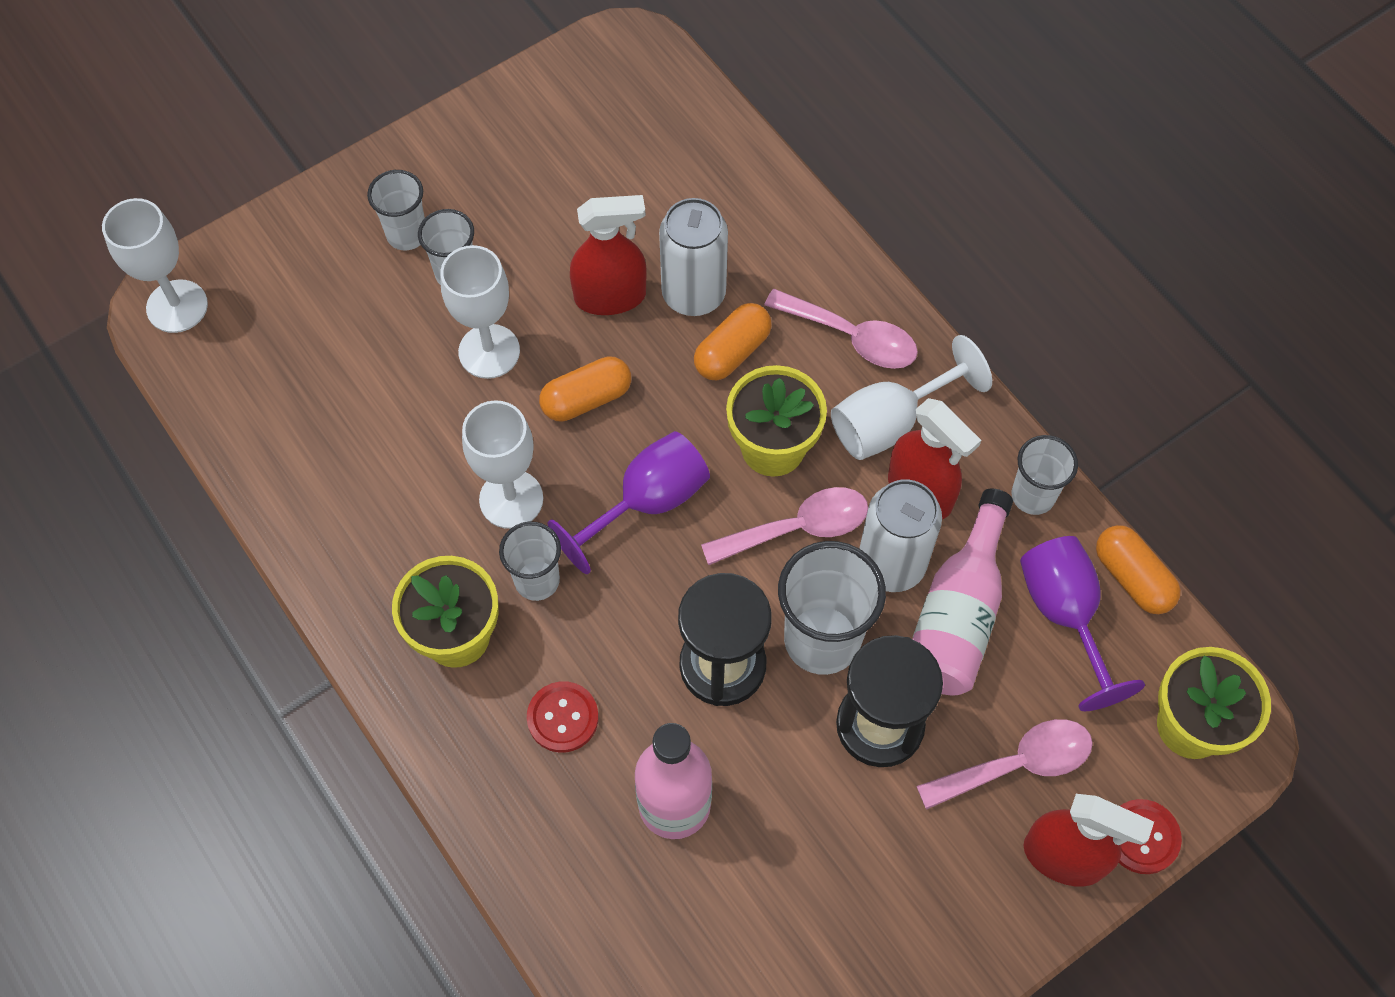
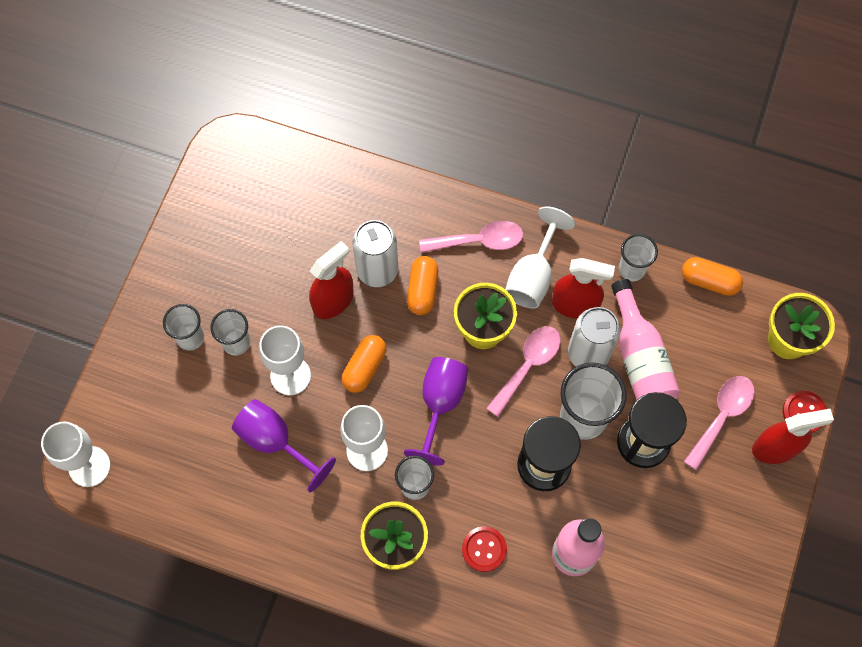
camera: 35 degrees left, 5 degrees up
(1065, 615) = (691, 323): purple goblet -> purple goblet (275, 442)

